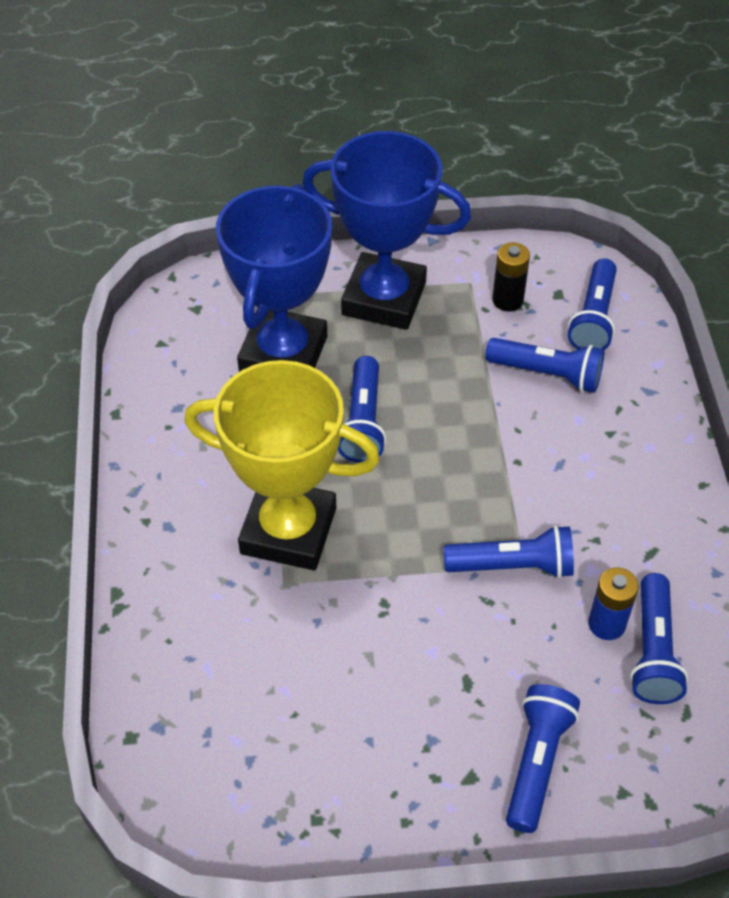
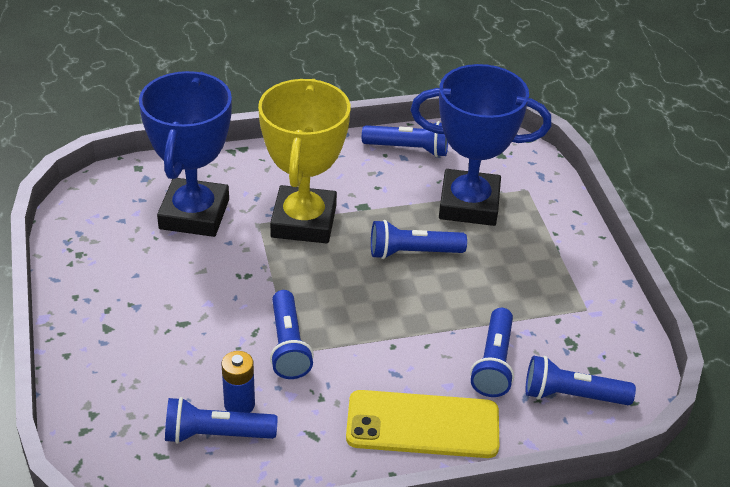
camera: 80 degrees right, 10 degrees down
(384, 298) = (547, 256): blue trophy -> blue trophy (194, 214)
(507, 300) = (573, 334): black battery -> none
(537, 762) = (118, 363): blue flashlight -> blue flashlight (408, 149)
(635, 449) = (422, 425): none -> yellow phone

